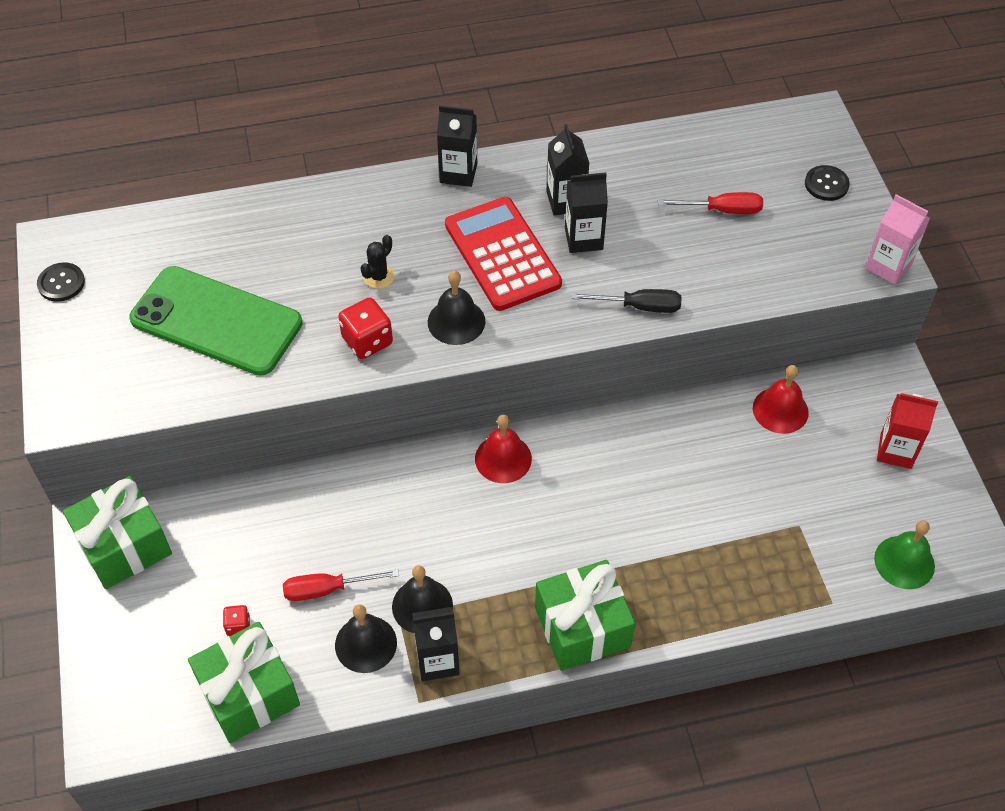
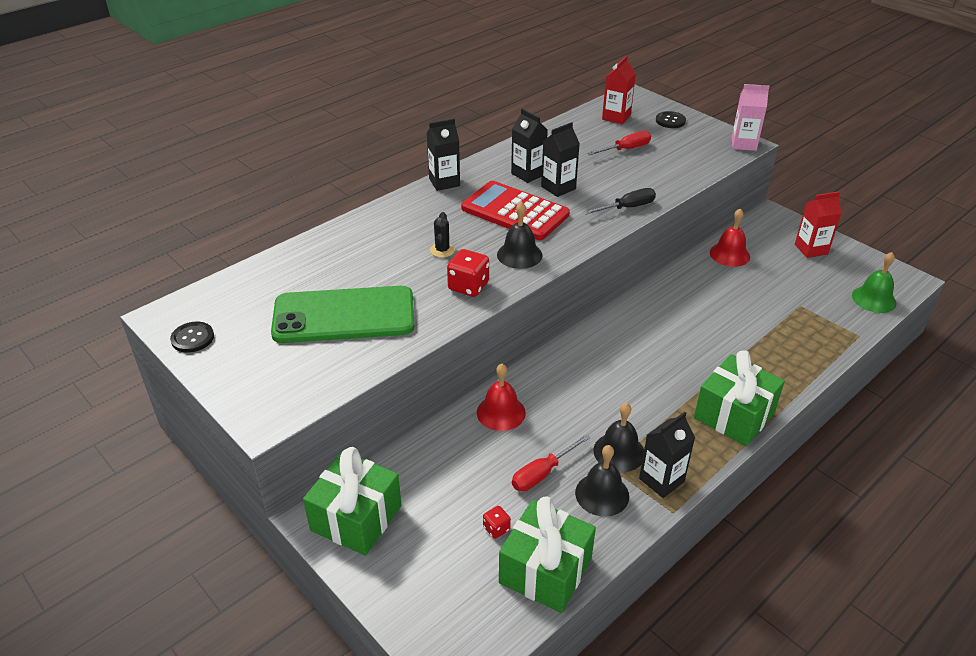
camera: 30 degrees left, 15 degrees down
(503, 458) = (590, 344): red bell -> red bell (501, 412)
(759, 149) = (616, 117): none -> red carton

